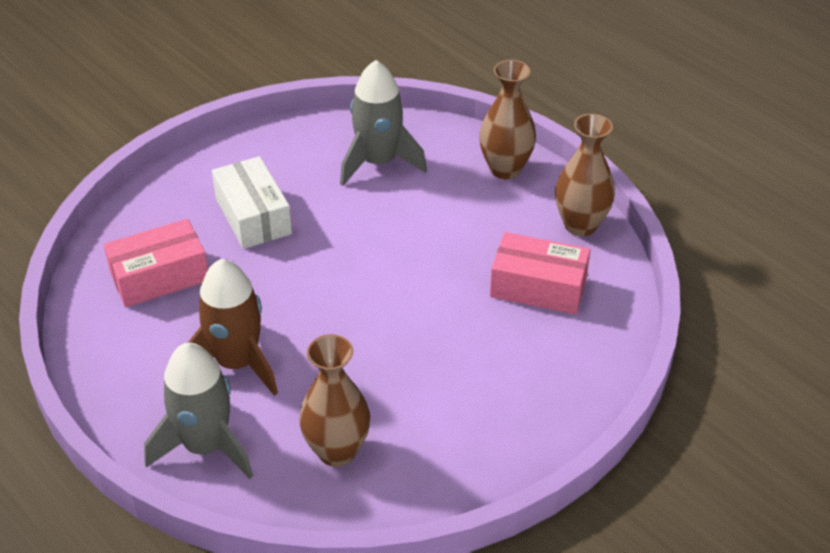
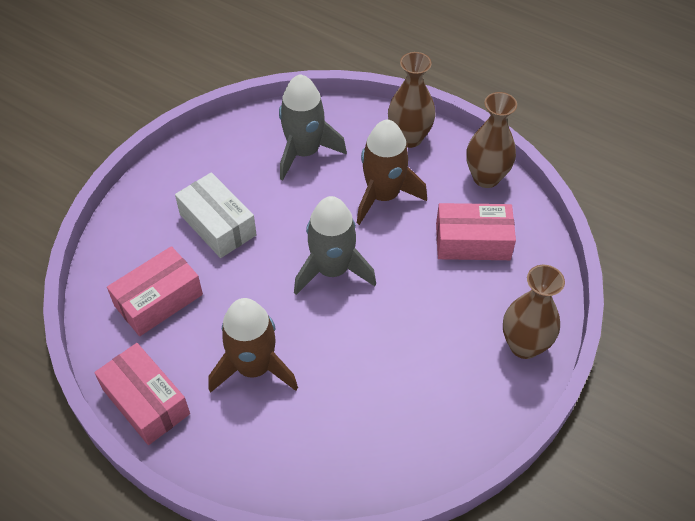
camera: 15 degrees left, 10 degrees up
(107, 371) = (146, 401): none -> pink box
(206, 446) = (256, 452): grey rocket -> grey rocket (332, 270)
(337, 451) = (365, 430): brown vase -> brown vase (524, 345)
(451, 222) = (383, 196): none -> brown rocket

